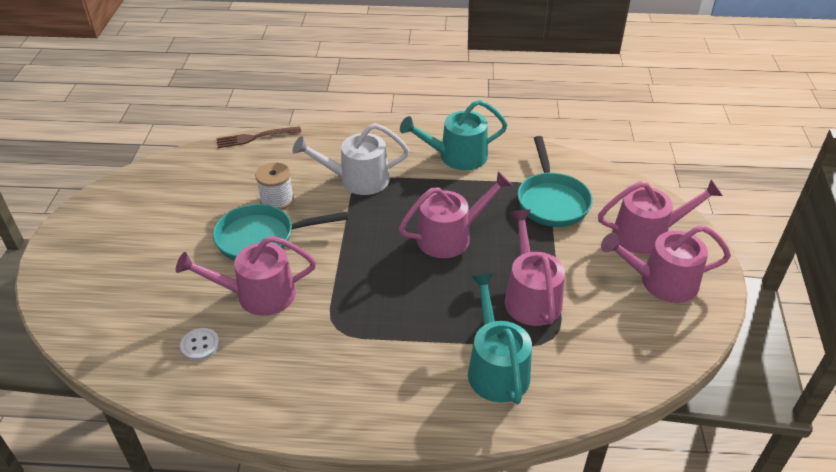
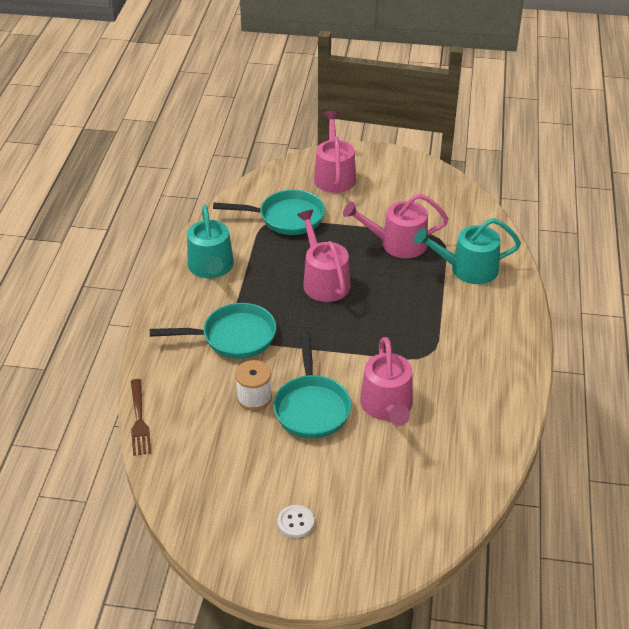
camera: 85 degrees left, 0 degrees up
(200, 345) = (447, 443): white button -> white button (295, 522)
(358, 179) = (233, 337): white watering can -> turquoise pan
(661, 282) = (386, 178): pink watering can -> none

